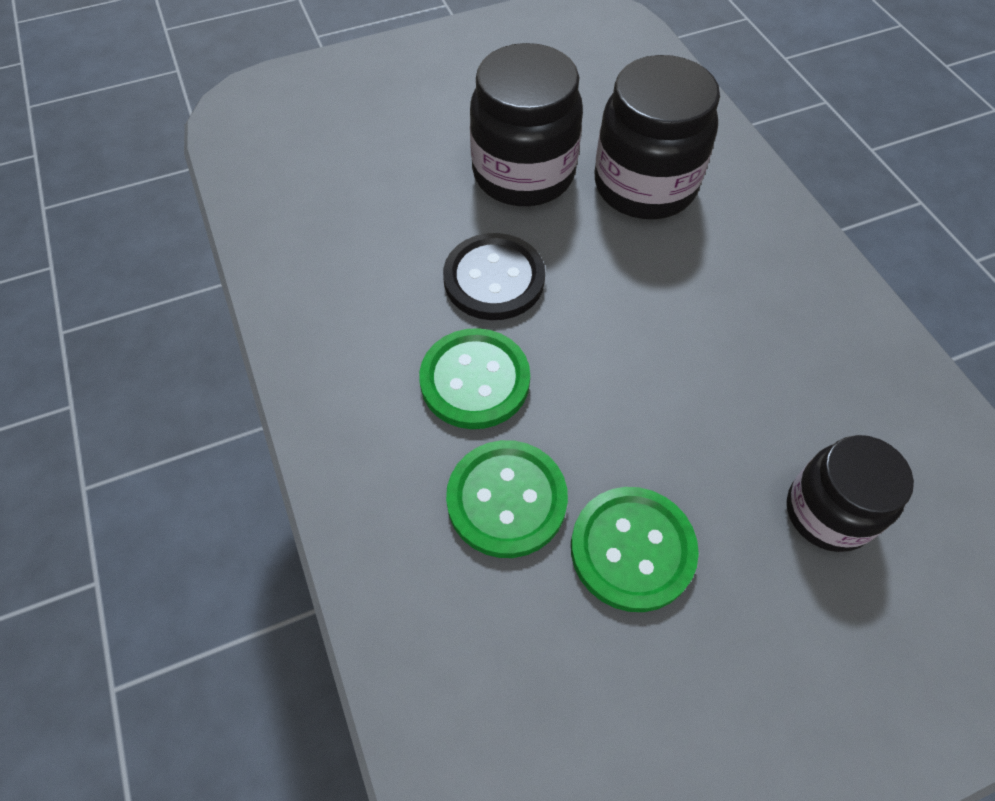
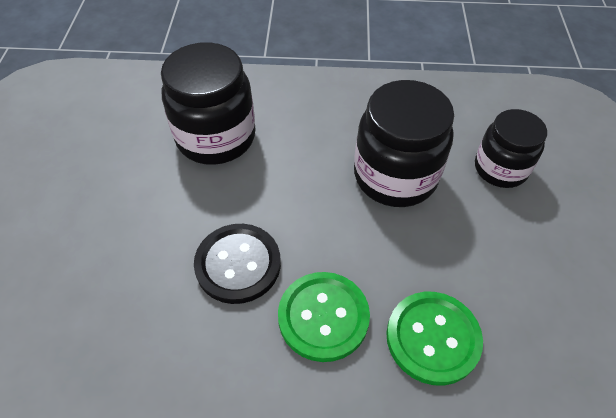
camera: 65 degrees left, 5 degrees down
(523, 174) = (151, 201): black jar -> black jar (395, 176)
(632, 549) = (494, 277): green button -> none

